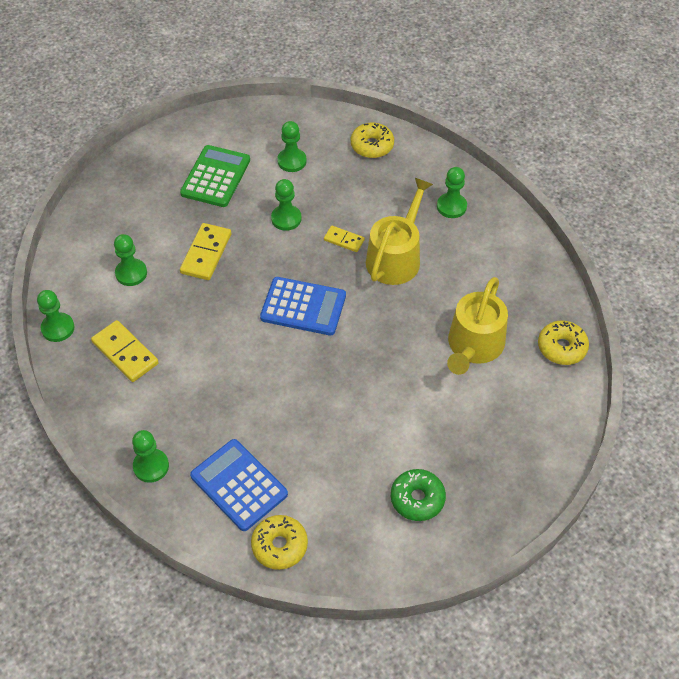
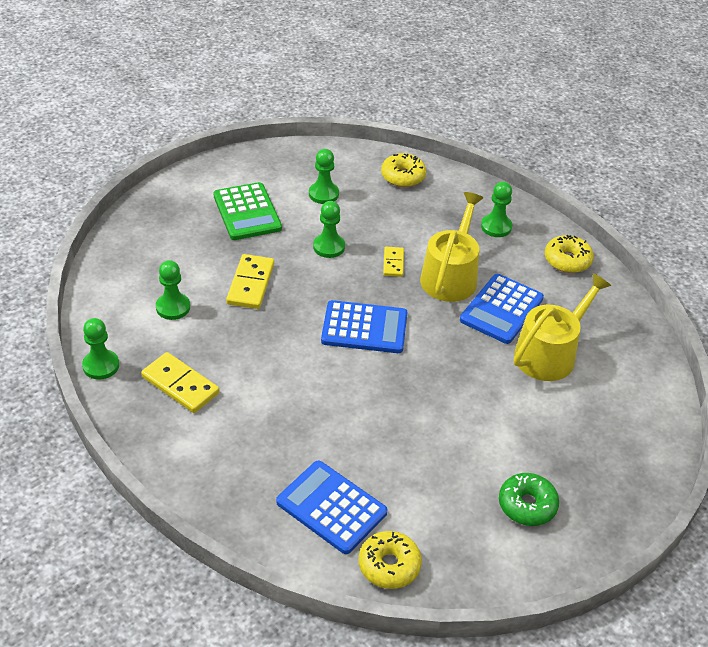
camera: 10 degrees left, 10 degrees down
(151, 466) = (230, 496): green pawn -> none
(216, 177) = (247, 212): green calculator -> green calculator turned 150 degrees clockwise
(344, 240) = (393, 263): yellow domino -> yellow domino turned 75 degrees clockwise
(437, 296) = (501, 309): none -> blue calculator
(473, 346) = (550, 353): yellow watering can -> yellow watering can turned 150 degrees counterclockwise
(561, 347) = (639, 349): yellow donut -> yellow donut (567, 260)

